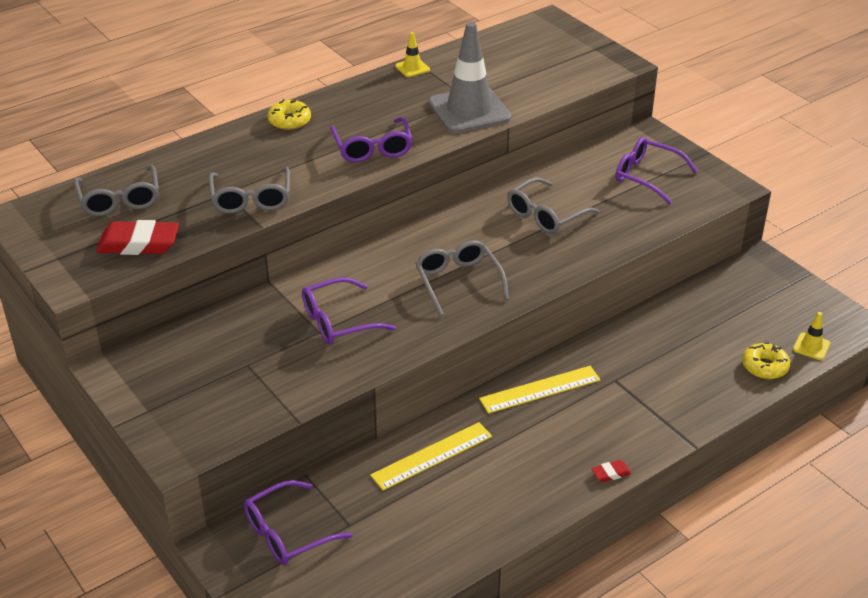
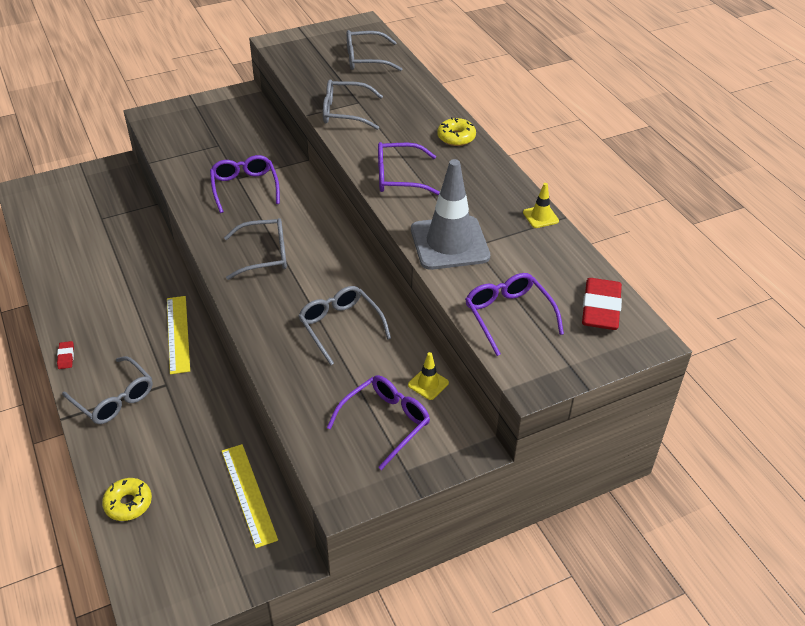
camera: 100 degrees right, 5 degrees up
(138, 244) = (308, 65): red eraser -> red eraser (600, 308)
(287, 533) = (111, 192): purple glasses -> purple glasses (508, 315)
(432, 455) = (140, 263): yellow ruler -> yellow ruler (249, 494)
(651, 413) = (114, 399): none -> grey glasses
(811, 346) = (137, 556): yellow traffic cone -> yellow traffic cone (428, 384)

